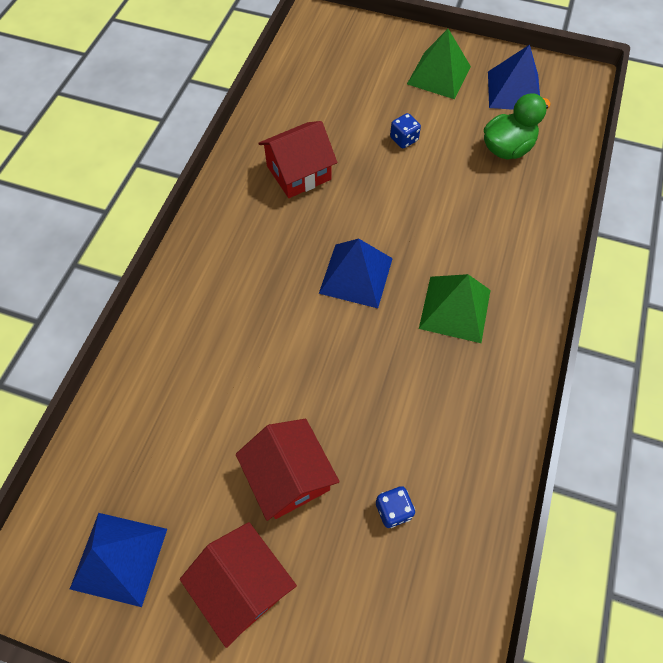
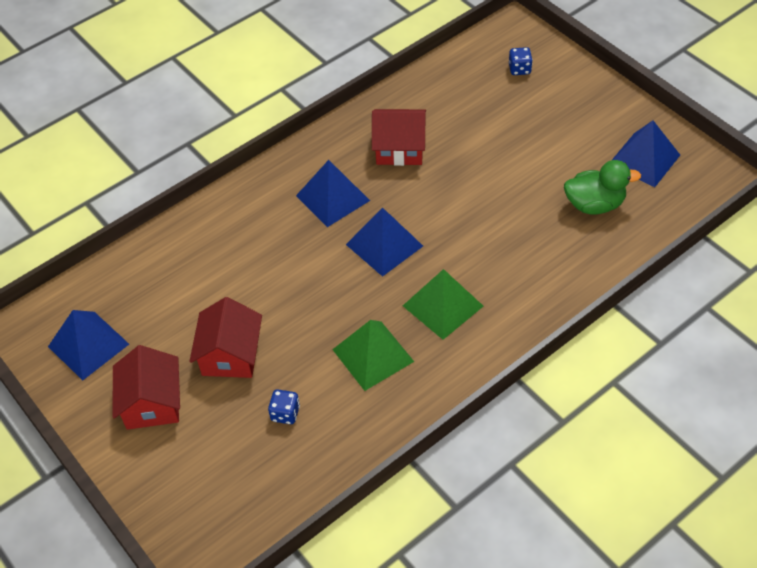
camera: 35 degrees right, 10 degrees down
(271, 251) = (332, 198): none -> blue pyramid
(404, 139) = (508, 159): blue dice -> blue dice (519, 69)
(438, 75) = (585, 118): green pyramid -> green pyramid (372, 355)

